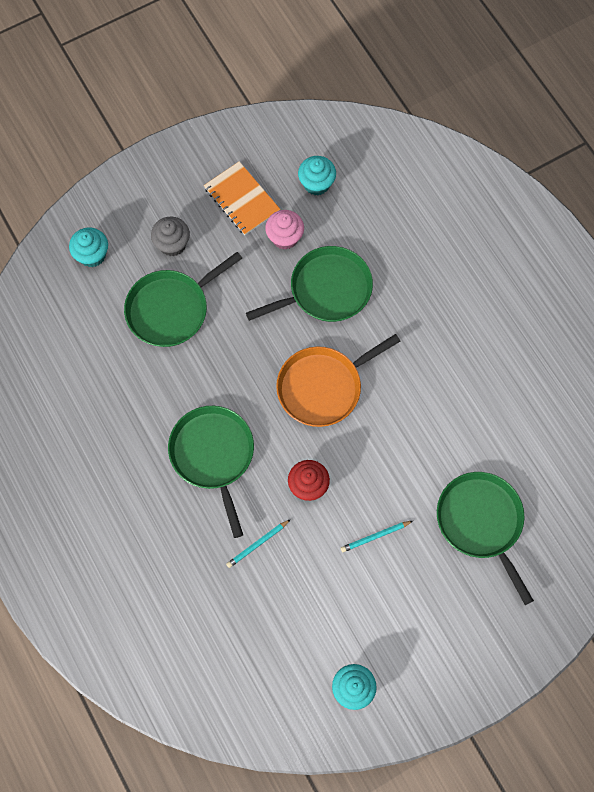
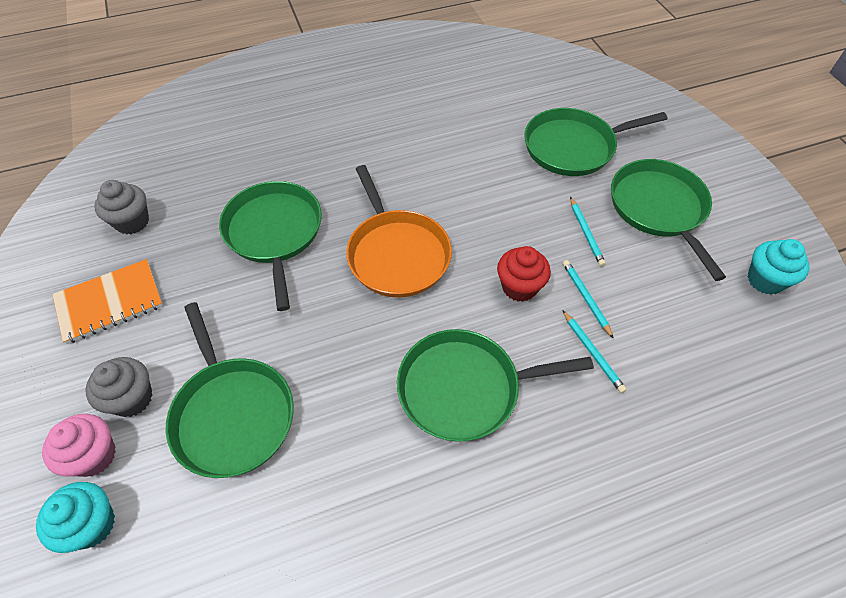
camera: 80 degrees left, 15 degrees down
(285, 237) = (187, 263): pink cupcake -> pink cupcake (94, 456)
(307, 538) = (586, 298): none -> turquoise pencil
(316, 184) = (132, 222): turquoise cupcake -> grey cupcake
(417, 601) = (659, 209): none -> green pan

